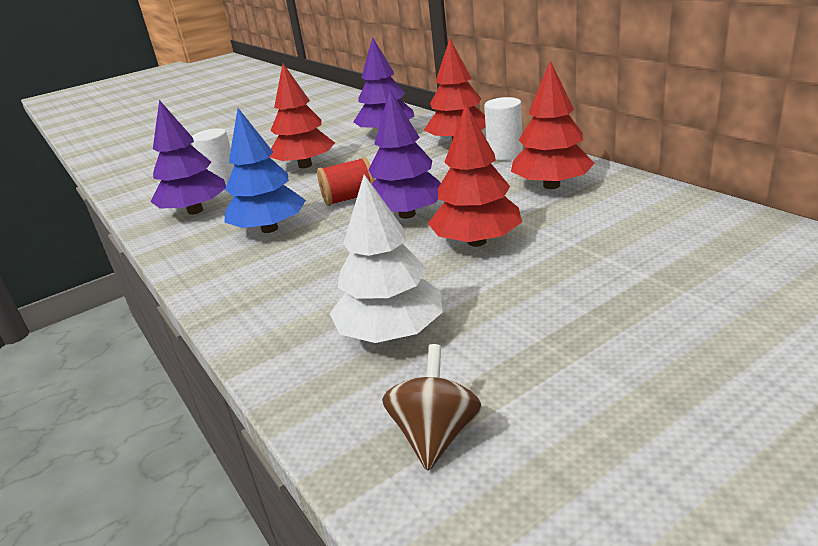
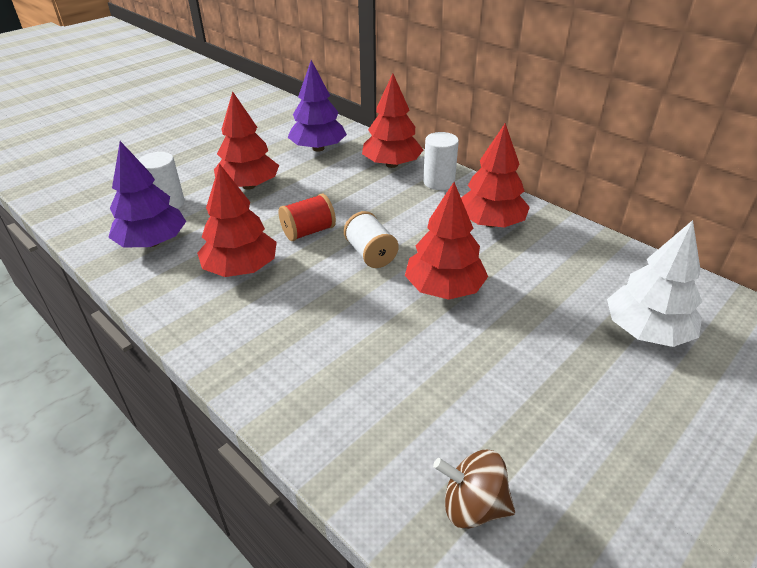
camera: 15 degrees left, 10 degrees up
(270, 229) = (241, 268): blue tree -> red tree
(391, 333) = (400, 395): white tree -> white tree (646, 331)
(407, 214) = (370, 254): purple tree -> white spool
(435, 435) = (473, 505): brown spinning top -> brown spinning top turned 75 degrees counterclockwise

